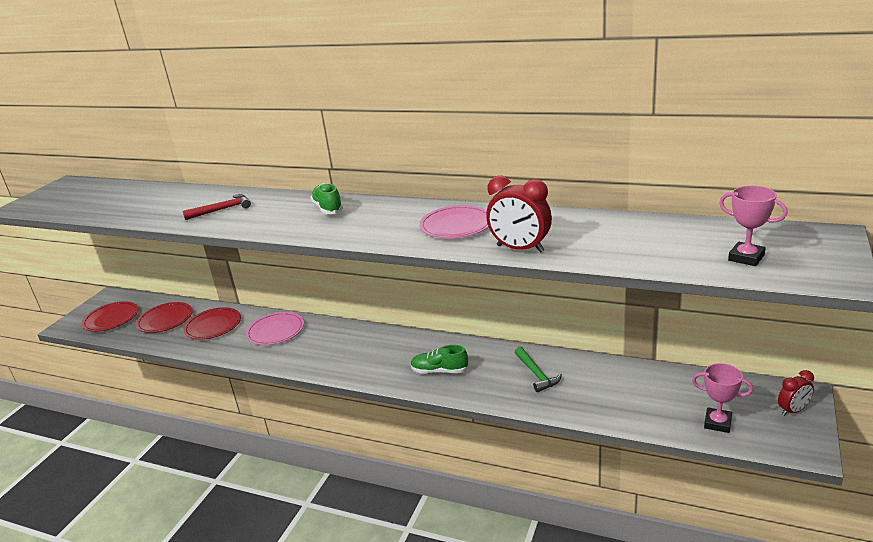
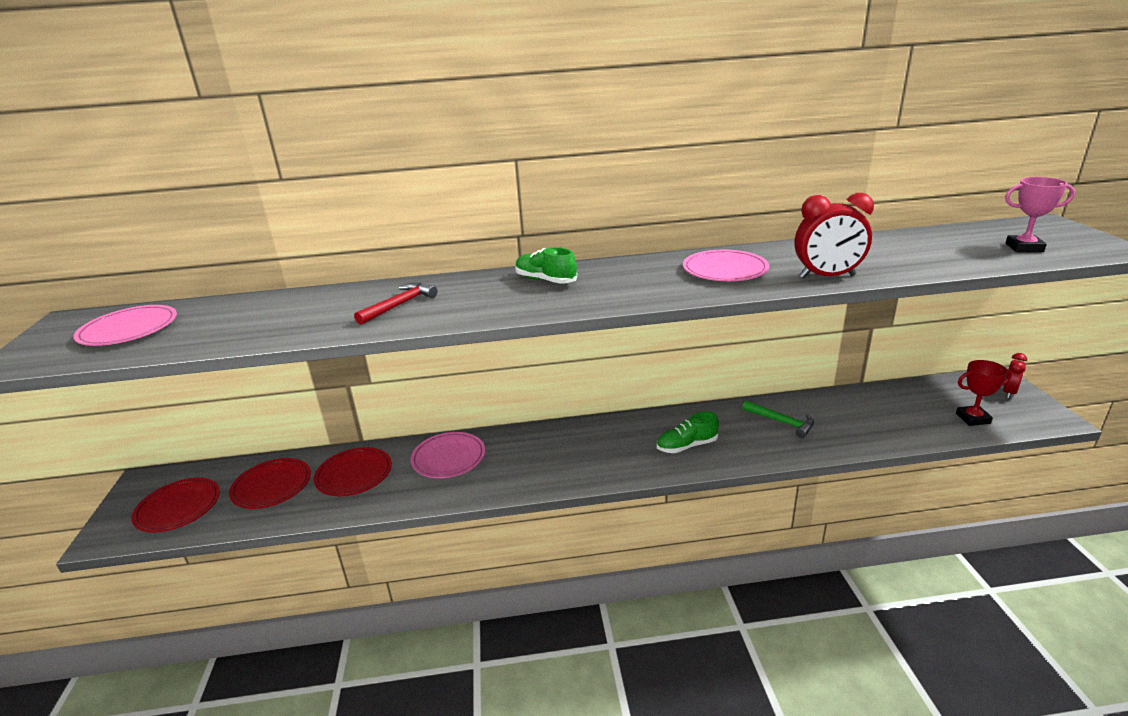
camera: 30 degrees left, 0 degrees up
(82, 196) = (129, 329): none -> pink plate
(717, 423) = (973, 418): pink trophy -> red trophy

